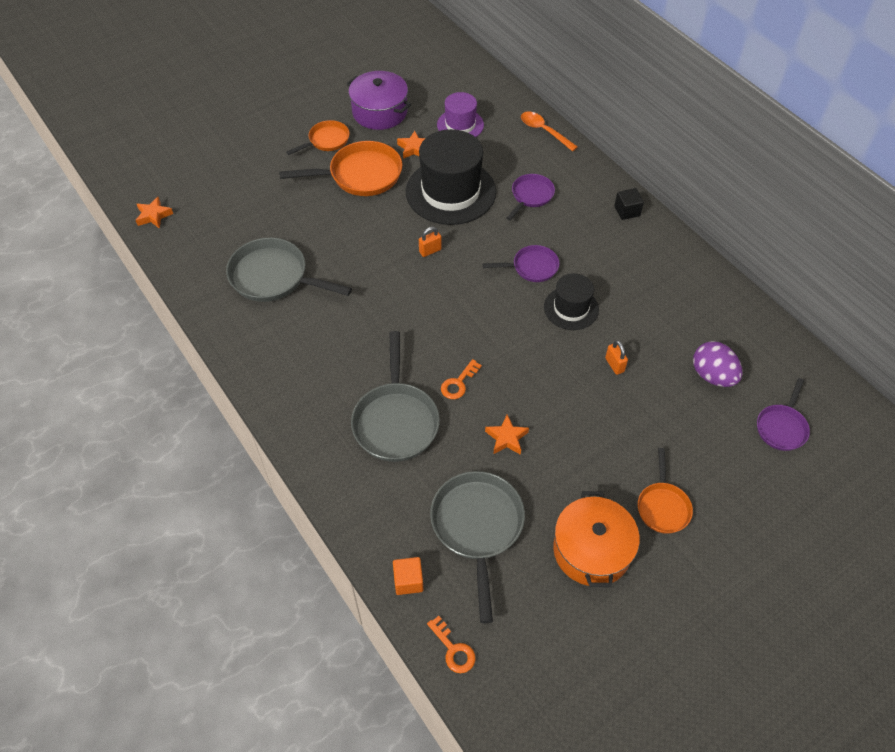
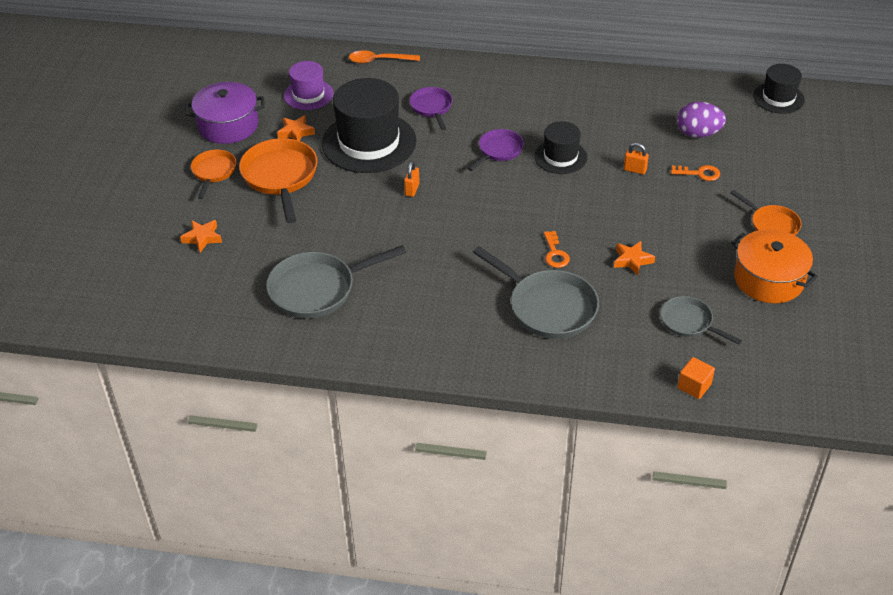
camera: 45 degrees left, 10 degrees down
(154, 216) = (141, 322): orange star -> orange star (202, 238)
(361, 175) = (280, 177): orange pan -> orange pan turned 45 degrees counterclockwise
(453, 649) = (773, 397): orange key -> orange key (699, 173)
(477, 527) = (689, 322): grey pan -> grey pan, size x0.59
(627, 211) = (511, 75): black cube -> none
(781, 427) = (772, 133): purple pan -> none
(835, 399) = (778, 98): none -> black hat

